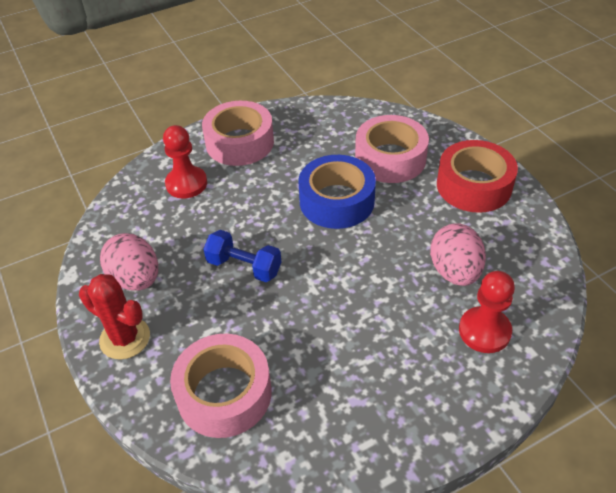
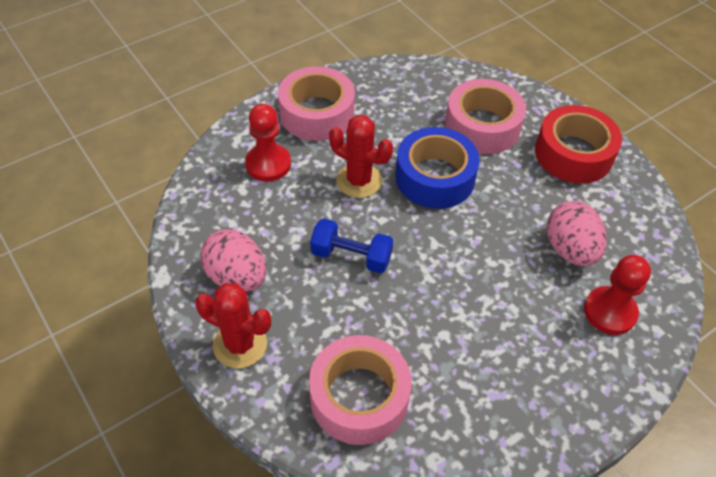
camera: 10 degrees left, 5 degrees up
(265, 201) = (359, 181): none -> red cactus

